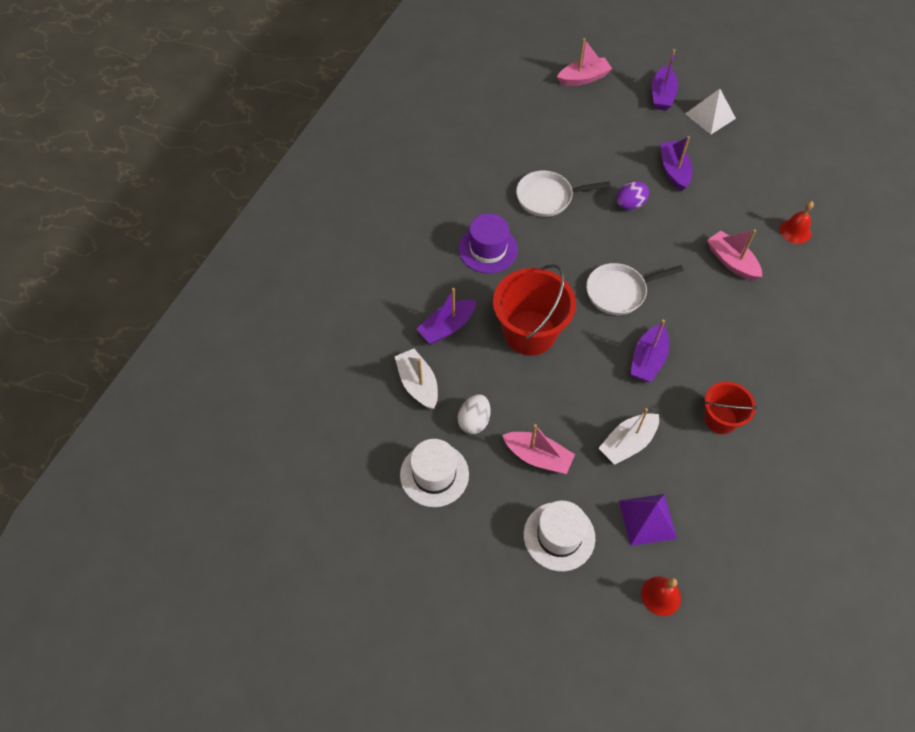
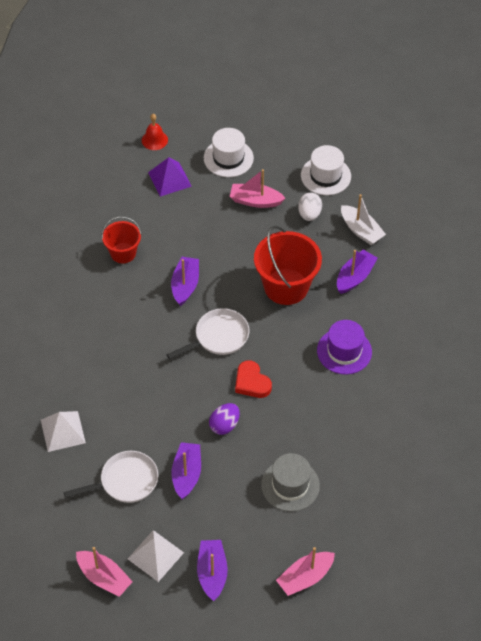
camera: 165 degrees right, 5 degrees down
(548, 197) = (304, 416): white pan -> white pan (125, 481)
(578, 144) = (290, 485): none -> grey hat
(593, 238) = (252, 382): none -> red heart
(627, 443) = (191, 222): white boat -> none
(673, 170) = (186, 474): purple boat -> purple boat turned 150 degrees counterclockwise
(731, 262) = (122, 386): pink boat -> pink boat (104, 578)
(795, 231) = (63, 431): red bell -> white pyramid

